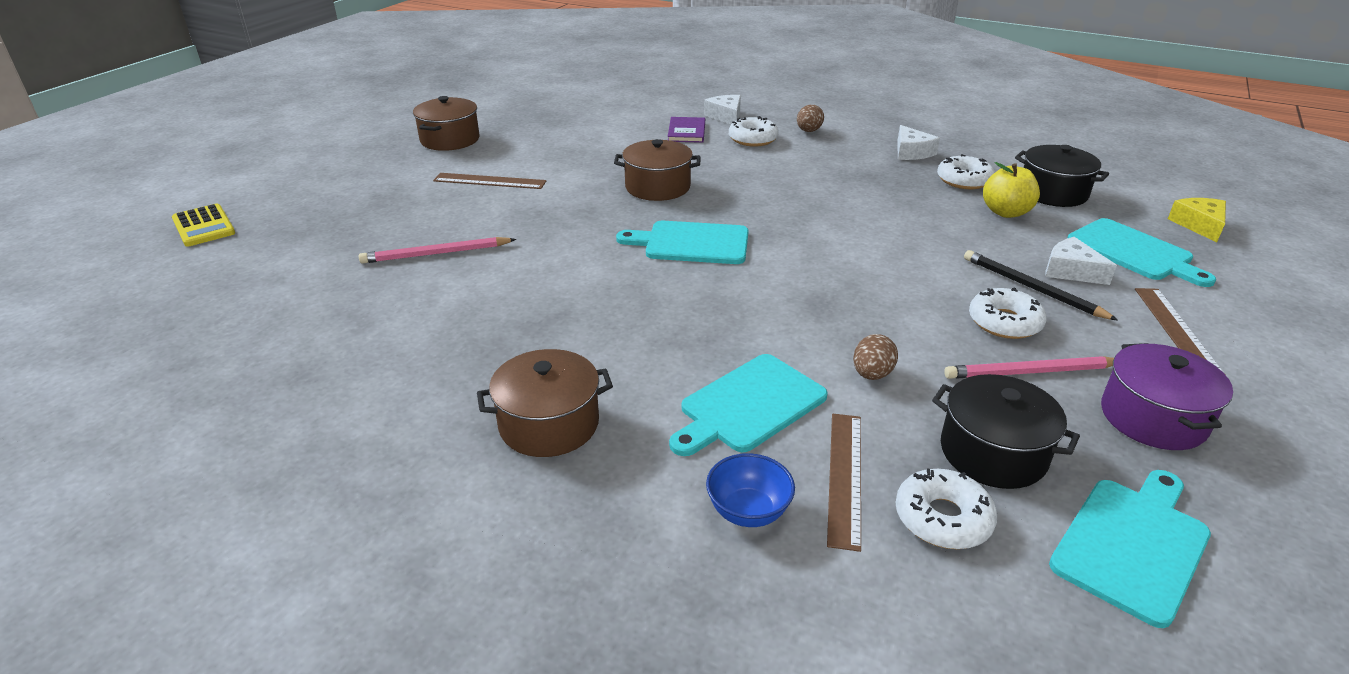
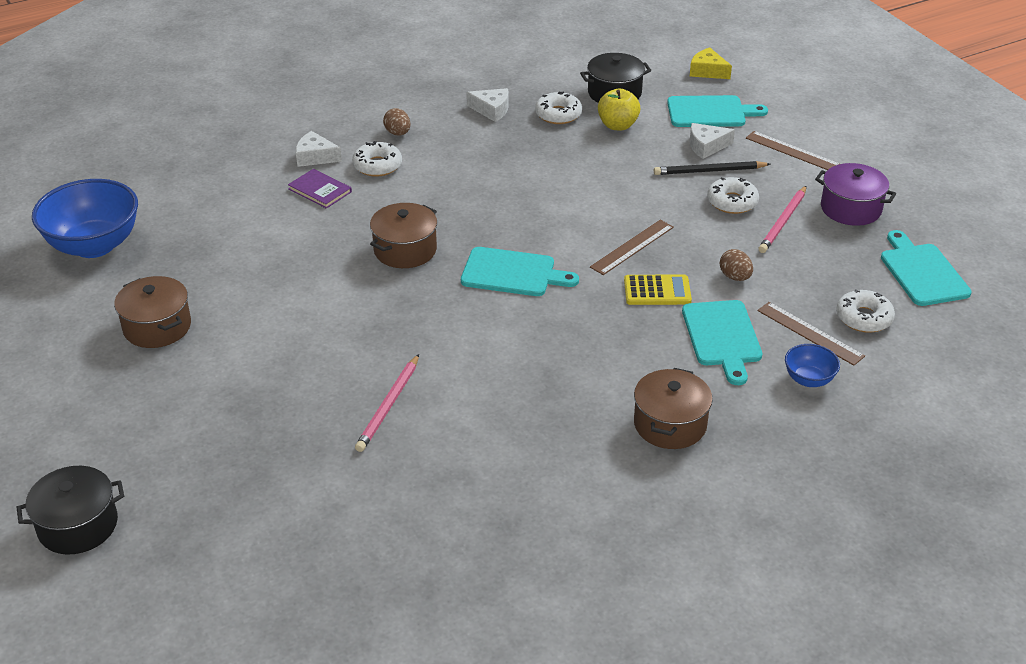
camera: 55 degrees left, 5 degrees up
(203, 226) = (168, 537): yellow calculator -> yellow calculator (657, 291)
(489, 181) = (284, 333): brown ruler -> brown ruler (632, 247)
(519, 93) = (94, 245): none -> blue bowl
(691, 243) = (512, 273): turquoise cutting board -> turquoise cutting board turned 120 degrees counterclockwise
(993, 453) = (833, 274): black pot -> black pot (78, 525)

